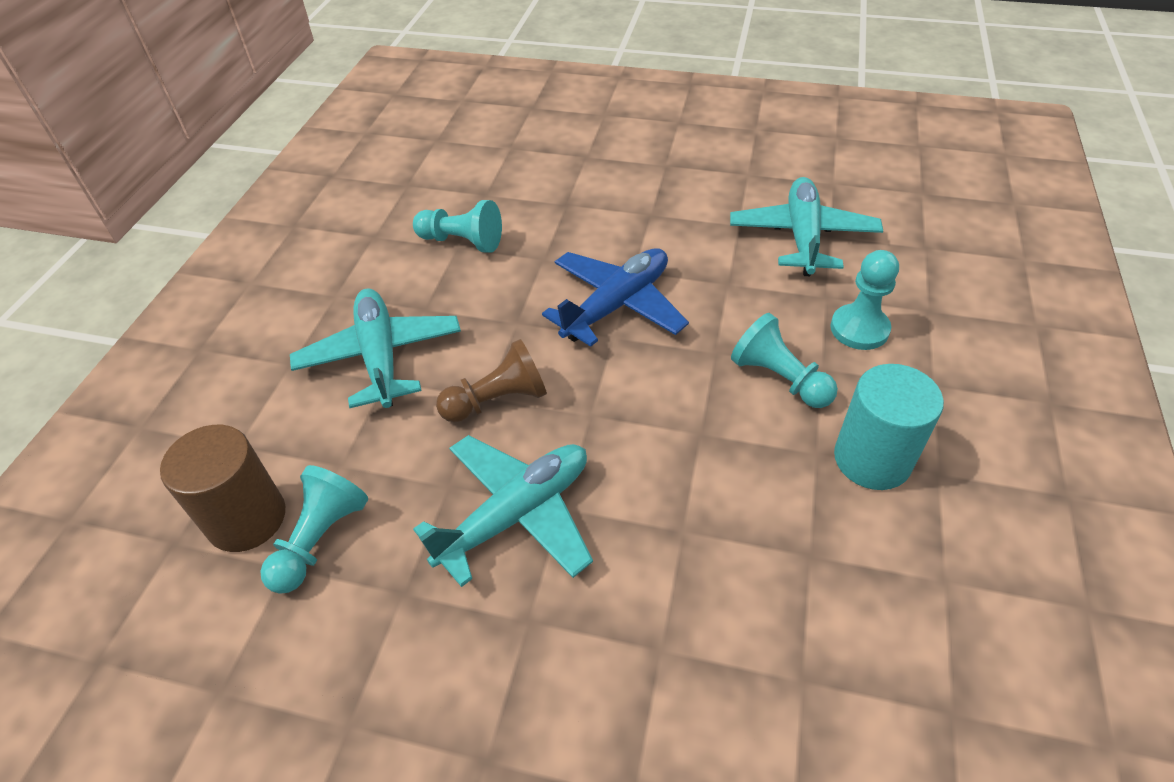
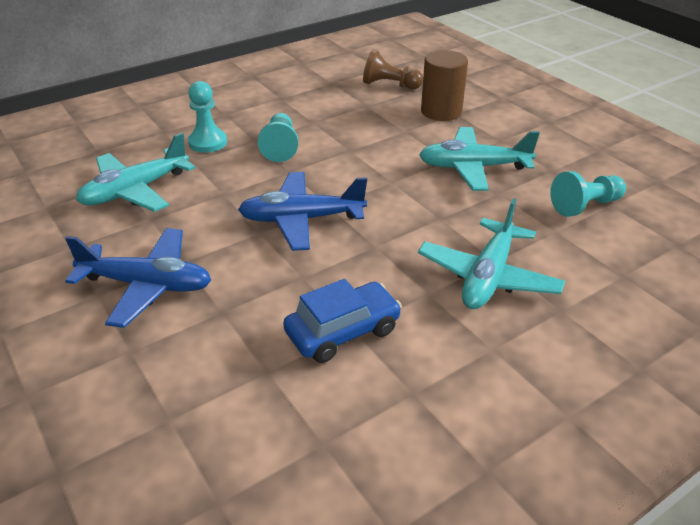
camera: 140 degrees left, 10 degrees down
(247, 518) = (627, 234): brown cylinder -> brown cylinder (441, 111)
(462, 242) = (343, 332): turquoise pawn -> blue car
(498, 400) = (434, 212): brown pawn -> brown pawn (389, 85)
(645, 187) = (146, 285): none -> blue plane
(872, 459) = (295, 111): turquoise cylinder -> none

